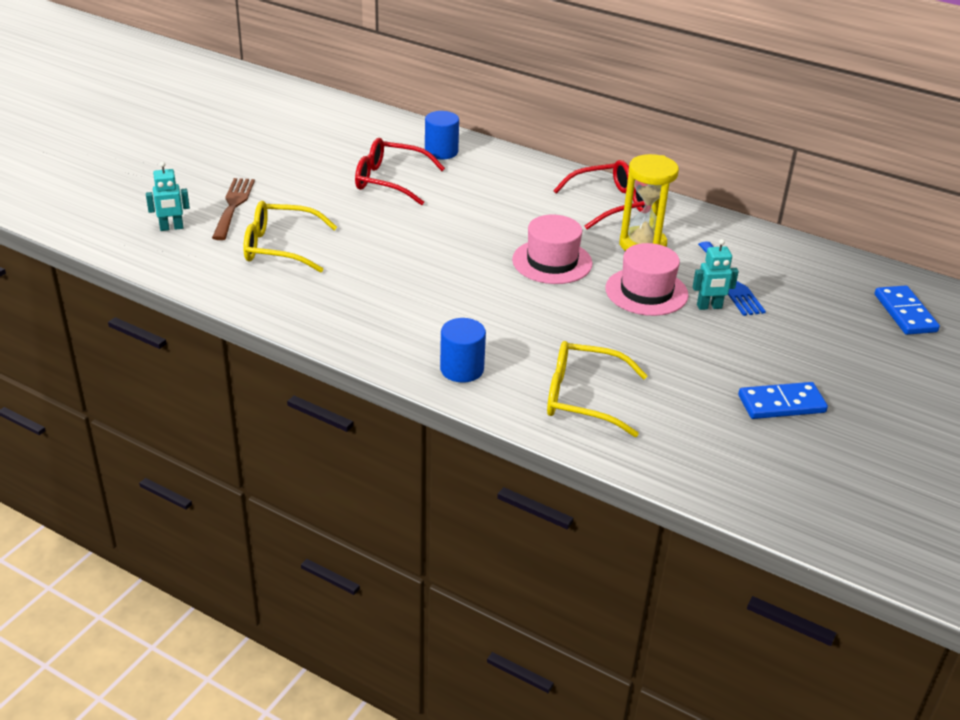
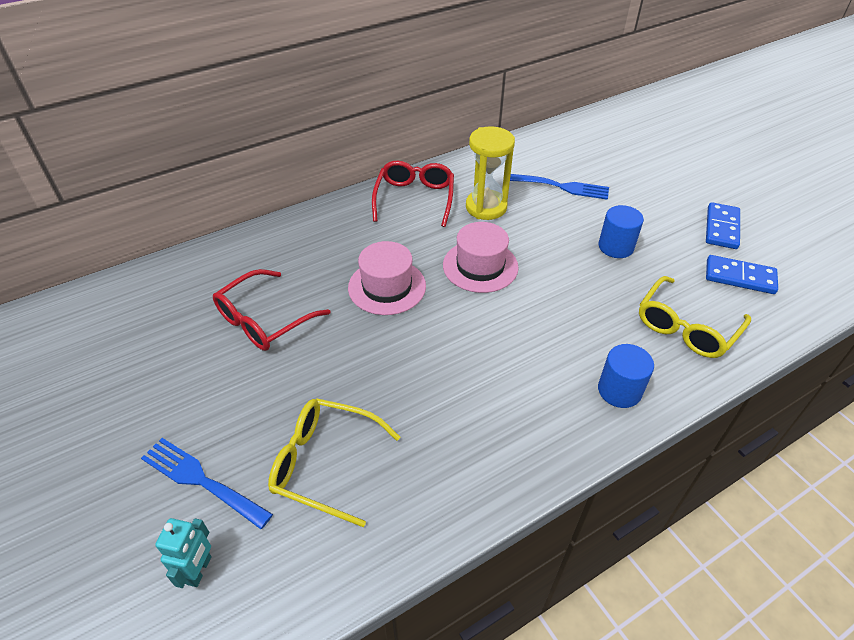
camera: 60 degrees left, 10 degrees up
(233, 206) = (201, 480): brown fork -> blue fork
(280, 247) = (324, 463): yellow glasses -> yellow glasses turned 75 degrees clockwise
(441, 152) = (243, 263): blue cylinder -> blue cylinder (616, 247)
(646, 292) = (553, 232): pink hat -> pink hat (387, 287)
(709, 307) = (589, 210): turquoise robot -> none
(905, 313) = (634, 133): blue domino -> blue domino (739, 277)

